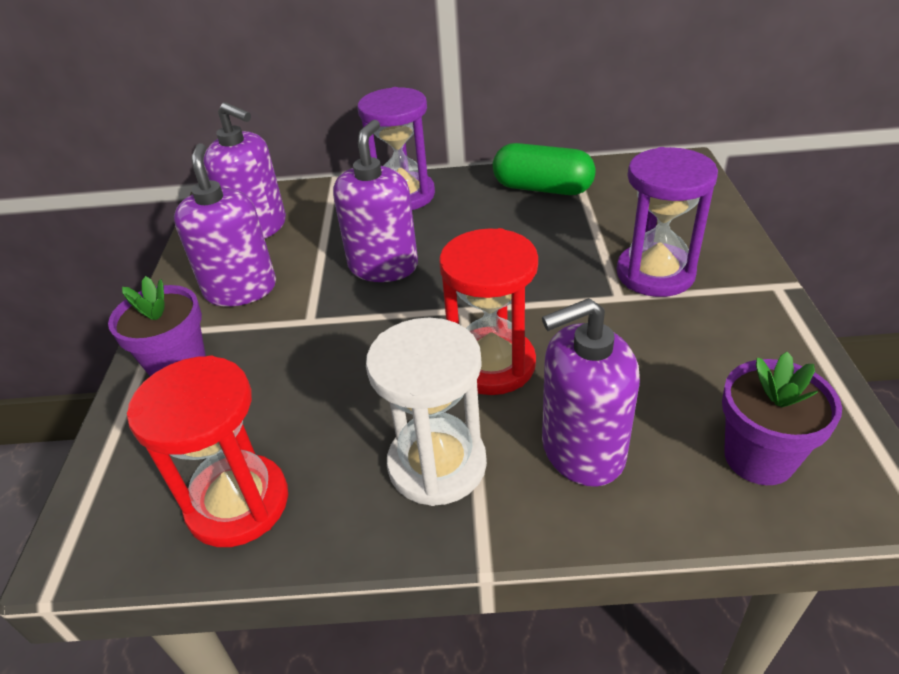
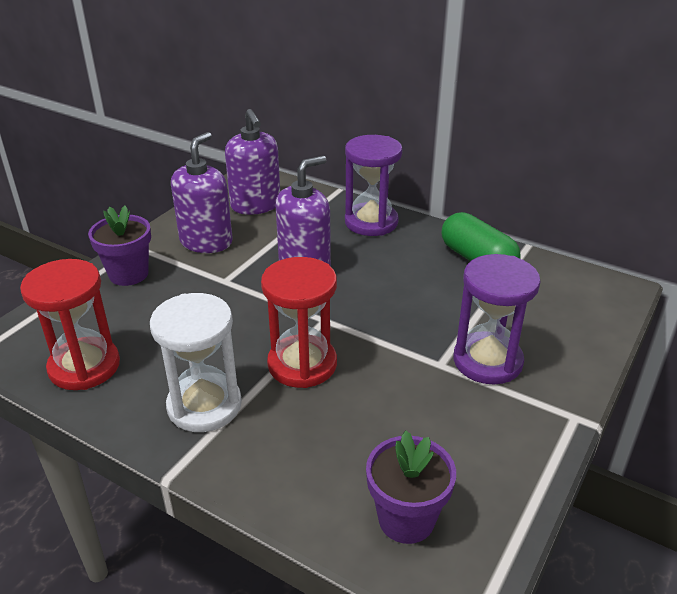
camera: 30 degrees right, 5 degrees down
(582, 450) = (297, 447): purple soap dispenser -> none

